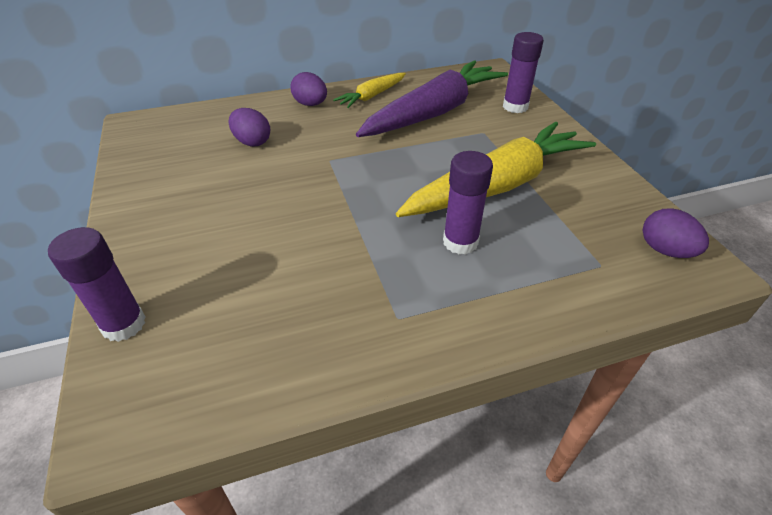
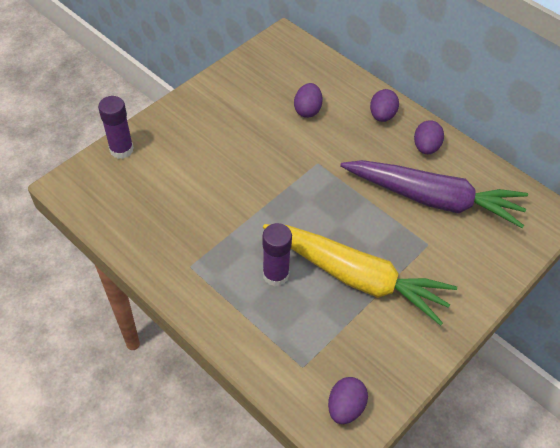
camera: 60 degrees right, 10 degrees up
(371, 96) = (426, 147): yellow carrot -> purple egg
(515, 107) = (491, 254): purple glue stick -> none

